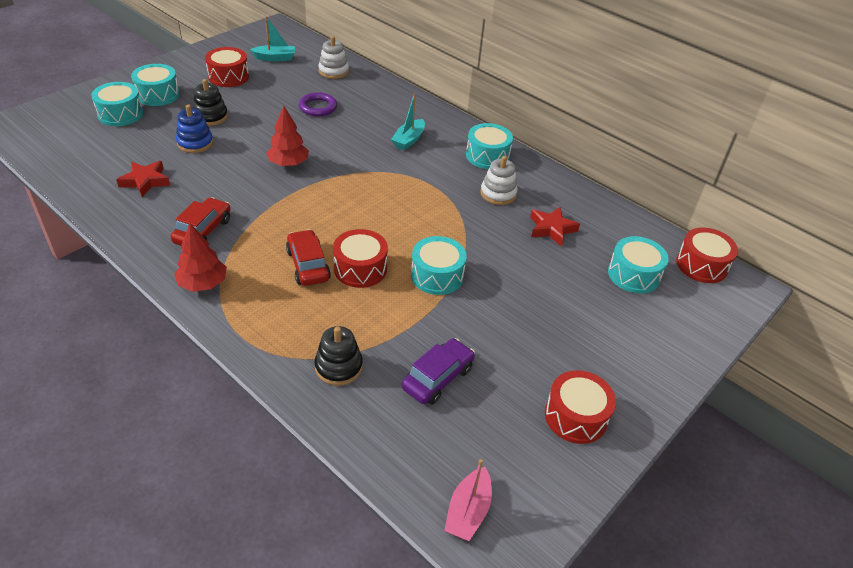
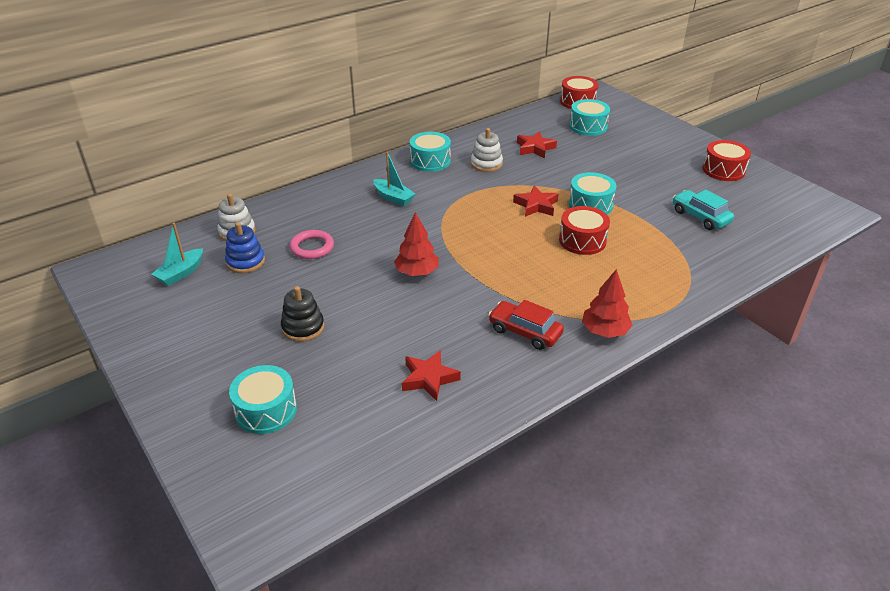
camera: 75 degrees left, 5 degrees down
(158, 95) = (228, 376): turquoise drum -> none
(195, 143) = (358, 340): blue stacking toy -> blue stacking toy (245, 262)
(228, 77) = (210, 312): red drum -> none
(275, 58) = (181, 273): turquoise boat -> turquoise boat turned 150 degrees counterclockwise
(308, 265) = (578, 268): red car -> none
(318, 107) = (312, 247): purple ring -> pink ring
(338, 367) = (697, 259): black stacking toy -> none
(422, 233) = (536, 205): none -> red star
(438, 378) = (700, 217): purple car -> turquoise car
(468, 511) = (809, 218): pink boat -> none

